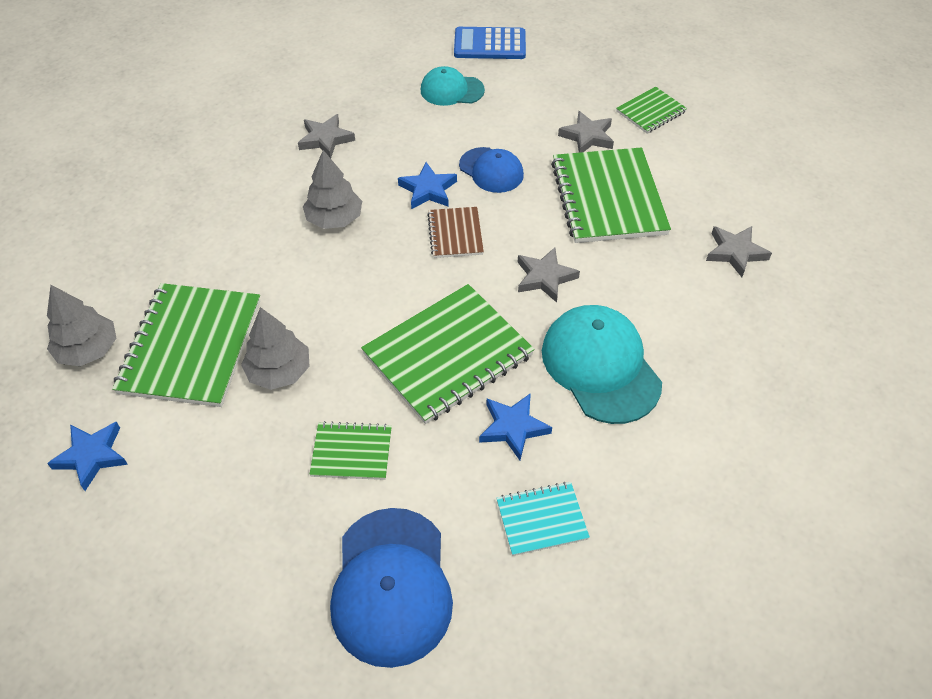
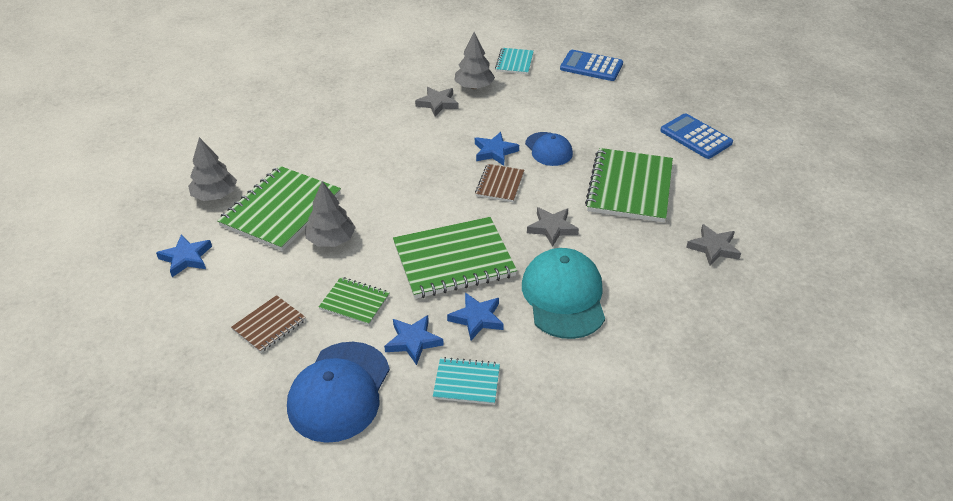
camera: 20 degrees right, 10 degrees down
(255, 520) = (269, 325): none -> brown notebook
(334, 219) = (418, 155): grey tree -> grey tree (474, 87)
(395, 59) = (514, 62): none -> turquoise notebook
(450, 484) = (413, 341): none -> blue star
(452, 90) = (546, 91): turquoise cap -> none
(587, 136) = (635, 143): grey star -> none
(651, 112) = (696, 137): green notebook -> blue calculator

